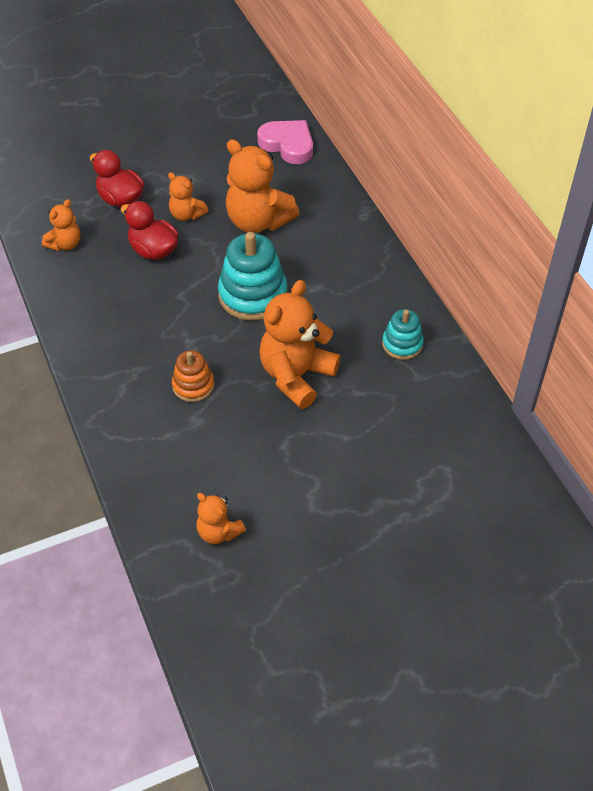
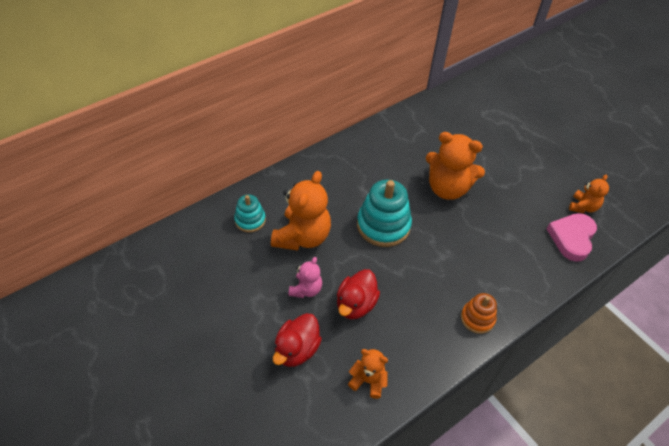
camera: 105 degrees left, 0 degrees up
(186, 215) = (306, 289): orange teddy bear -> pink teddy bear
(193, 385) = (481, 244): orange stacking toy -> orange stacking toy (477, 318)
(288, 144) = (201, 232): pink heart -> pink heart (572, 238)
(402, 344) = (399, 139): turquoise stacking toy -> turquoise stacking toy (250, 220)

